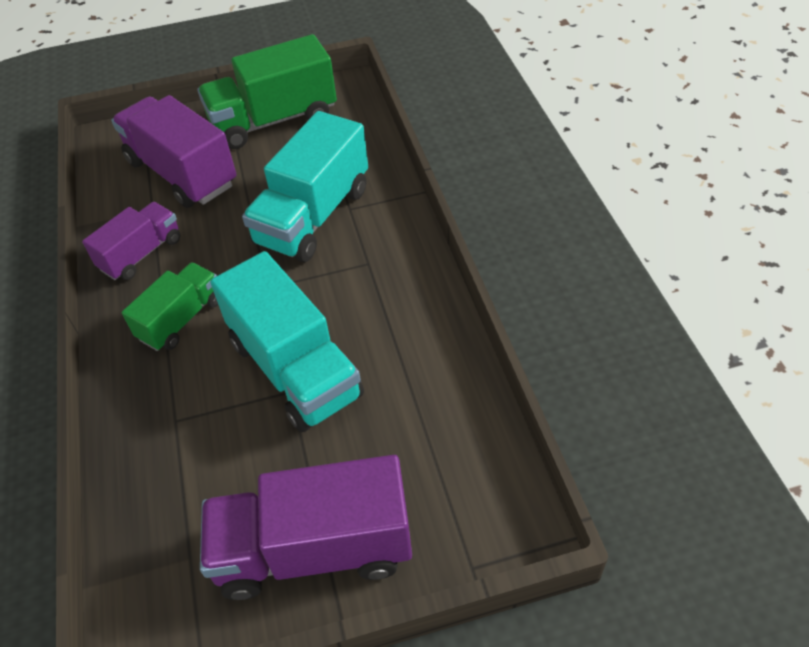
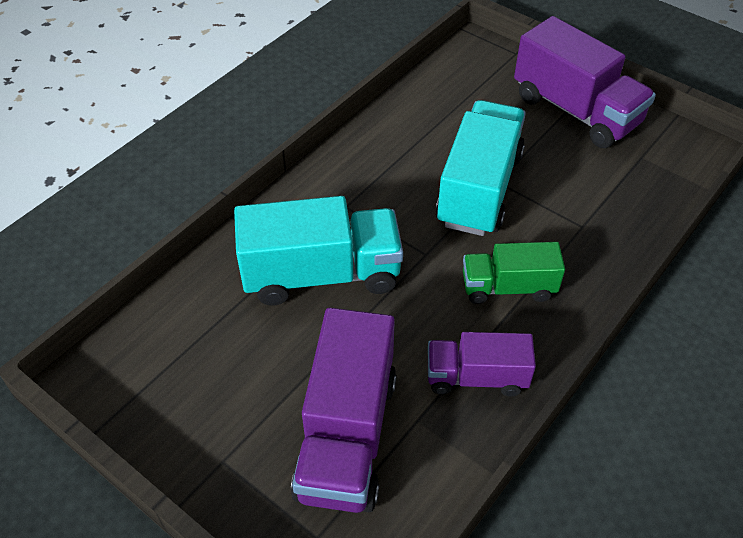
camera: 130 degrees left, 0 degrees up
(274, 120) = (197, 409): green truck -> none

